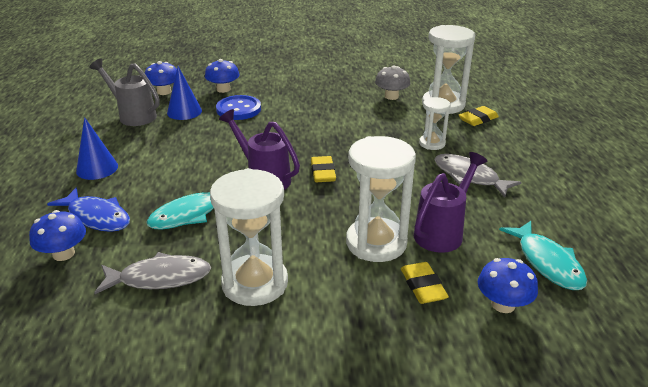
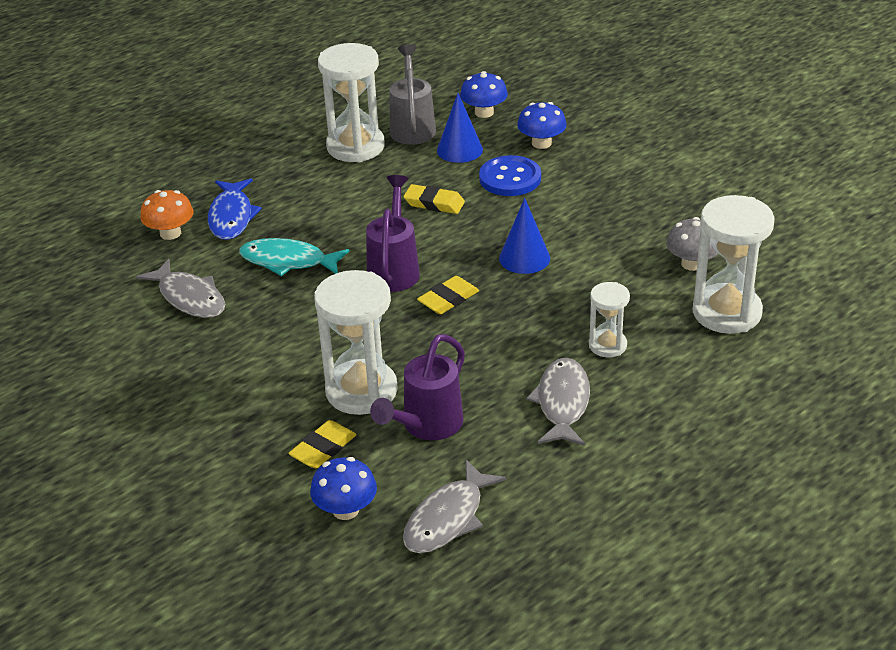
camera: 55 degrees right, 5 degrees up
(63, 254) = (170, 233): blue mushroom -> orange mushroom
(97, 168) = (299, 169): blue cone -> blue cone (524, 258)
(255, 283) = (232, 350): white hourglass -> white hourglass (355, 147)
(442, 232) = (426, 426): purple watering can -> purple watering can turned 120 degrees clockwise
(478, 119) = (723, 356): yellow eraser -> yellow eraser (434, 203)
(547, 262) = (448, 518): turquoise fish -> grey fish

